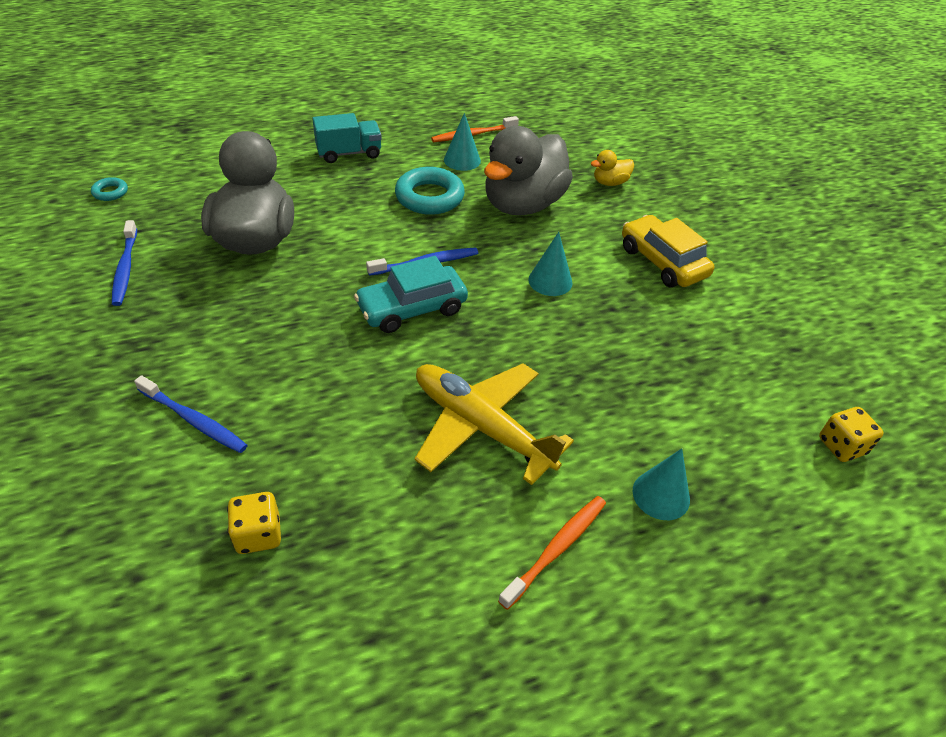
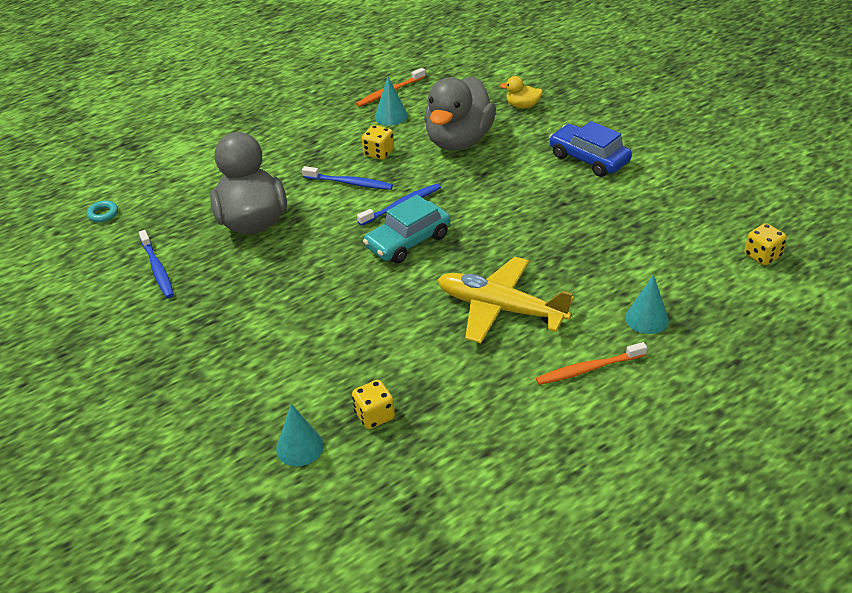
camera: 10 degrees left, 5 degrees down
(194, 420) = (283, 359): blue toothbrush -> blue toothbrush (350, 183)
(349, 153) = (291, 133): turquoise truck -> none
(429, 197) = (378, 153): turquoise ring -> yellow dice
(550, 281) = (507, 194): turquoise cone -> turquoise cone (300, 447)
(557, 548) = (588, 369): orange toothbrush -> orange toothbrush turned 135 degrees counterclockwise
(610, 183) = (522, 106): yellow duck -> yellow duck turned 45 degrees clockwise
(662, 262) = (588, 159): yellow car -> blue car

